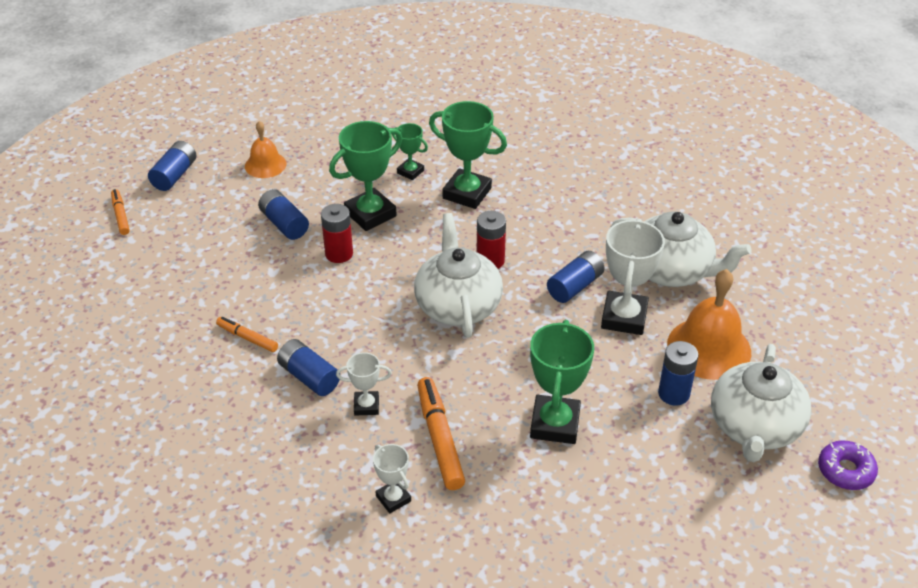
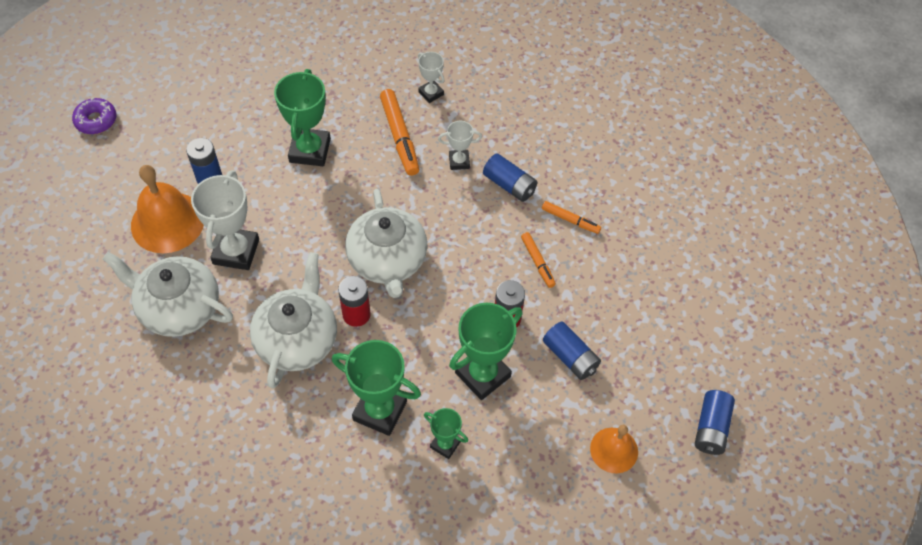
camera: 175 degrees right, 15 degrees up
(120, 216) = (743, 362): orange marker -> orange marker (537, 262)
(575, 286) = (276, 285): blue battery -> none
(754, 427) = (152, 152): white teapot -> white teapot (297, 339)

